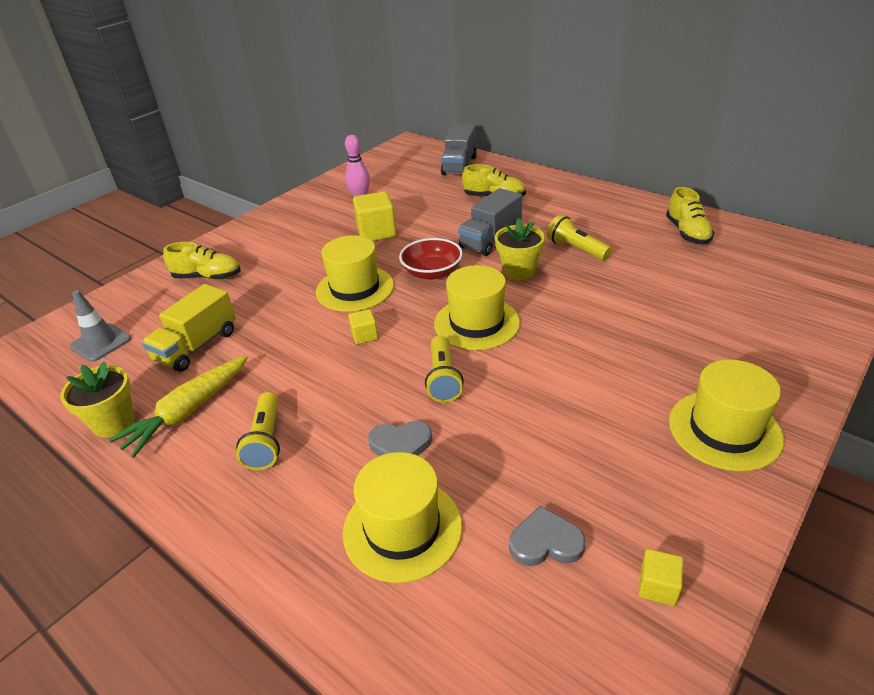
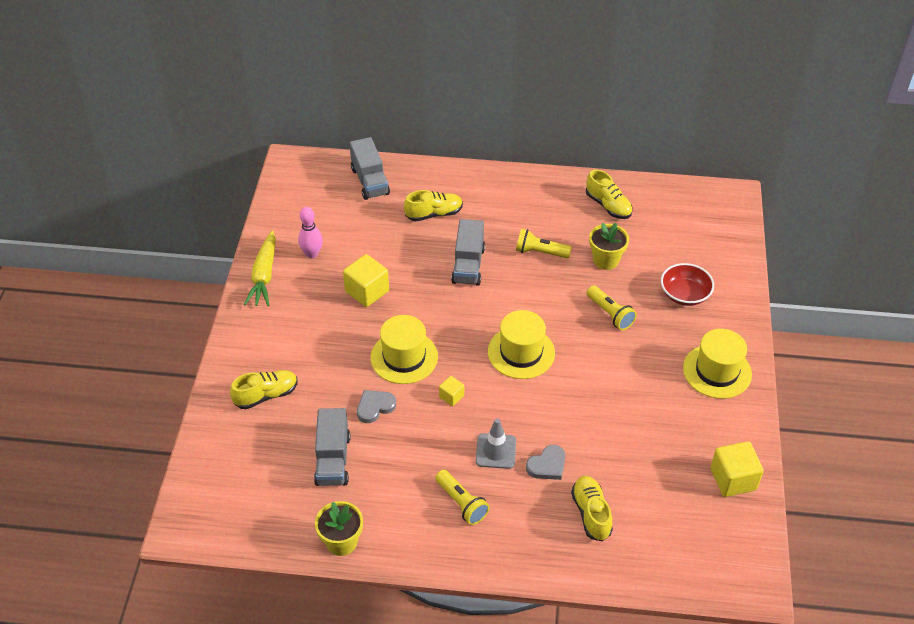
camera: 35 degrees left, 10 degrees up
(101, 342) = (249, 491): grey traffic cone -> grey traffic cone (496, 451)
(188, 412) = (386, 509): yellow carrot -> yellow carrot (264, 275)
(197, 346) = (333, 459): yellow truck -> grey truck
(402, 528) = (591, 513): yellow hat -> yellow shoe
(432, 272) = (450, 317): red bowl -> red bowl (684, 294)
(443, 378) = (534, 407): yellow flashlight -> yellow flashlight (610, 314)
(518, 271) = (514, 291): yellow flower pot -> yellow flower pot (606, 260)
(545, 542) = (668, 483): grey heart -> grey heart (375, 407)
(657, 586) = (733, 479): yellow cube -> yellow cube, size x1.88

